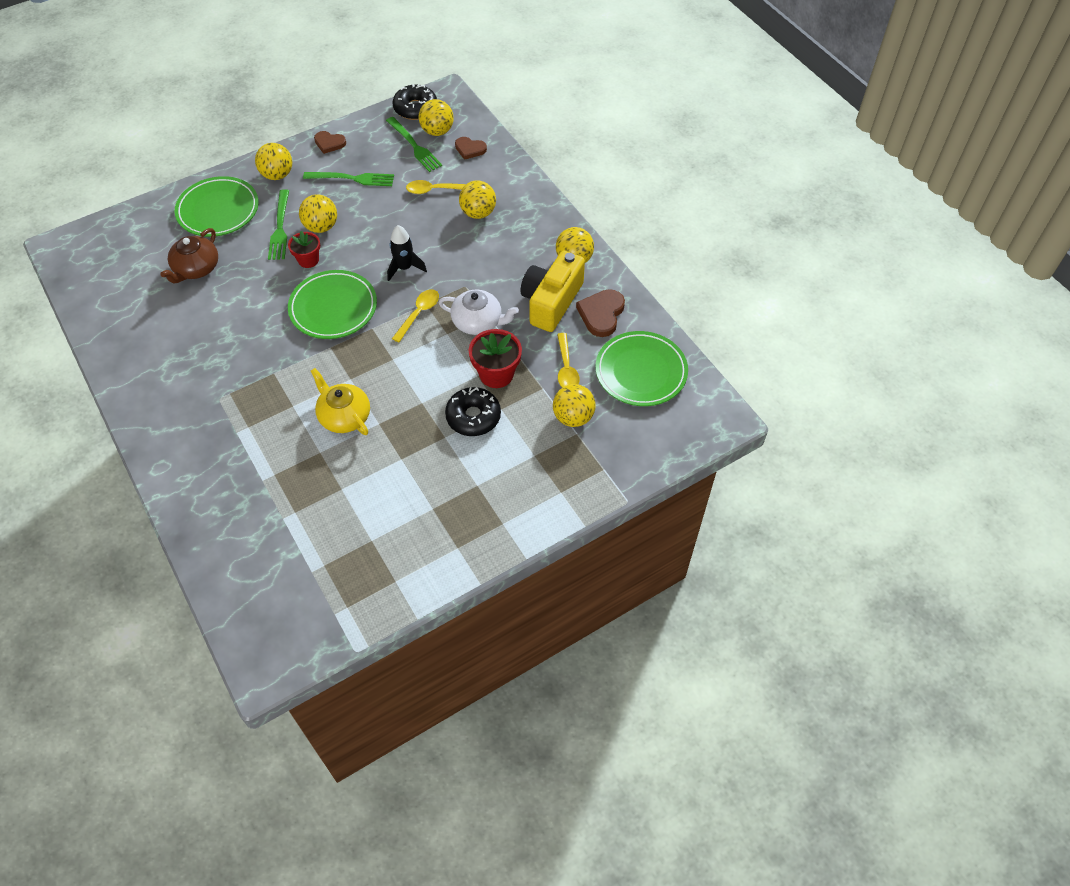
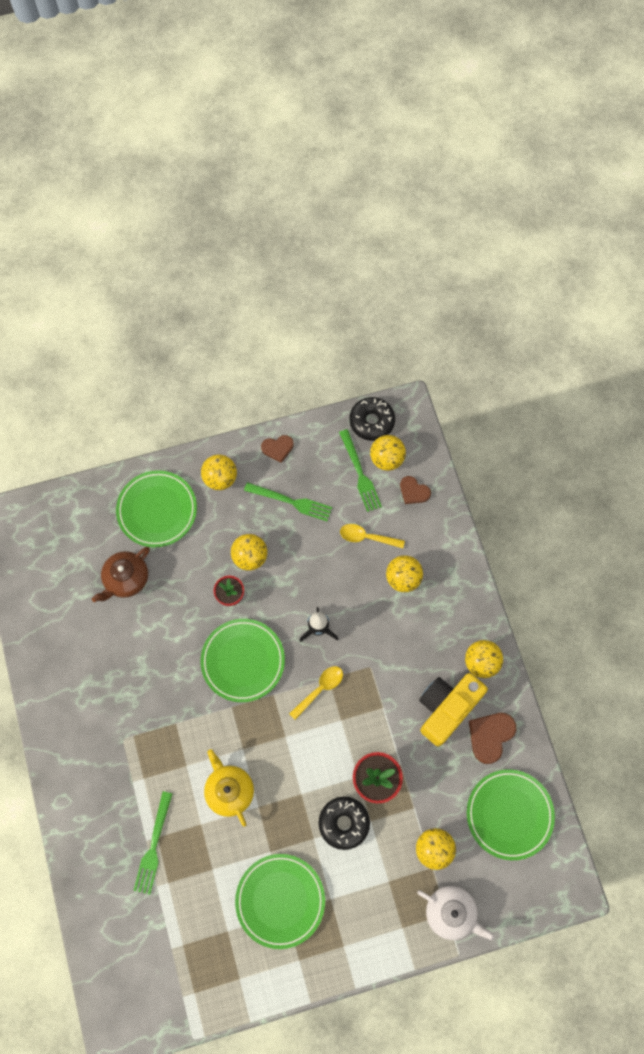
camera: 15 degrees right, 15 degrees up
(280, 228) = (211, 548): green fork -> green fork (153, 846)
(329, 143) = (277, 448): brown heart -> brown heart turned 45 degrees counterclockwise
(423, 499) = (280, 900): none -> green plate
(478, 322) = (372, 714): white teapot -> white teapot (451, 912)
(566, 368) = (441, 791): yellow spoon -> none

